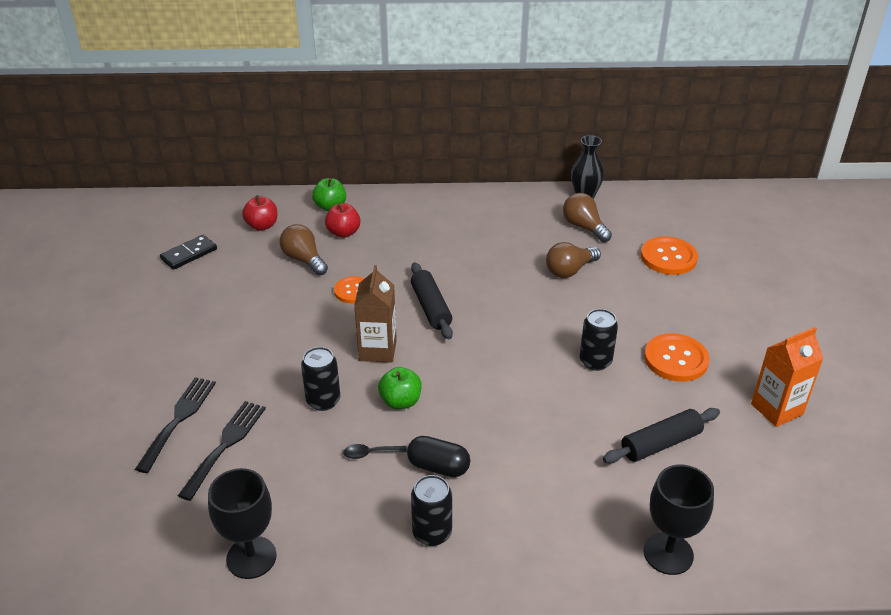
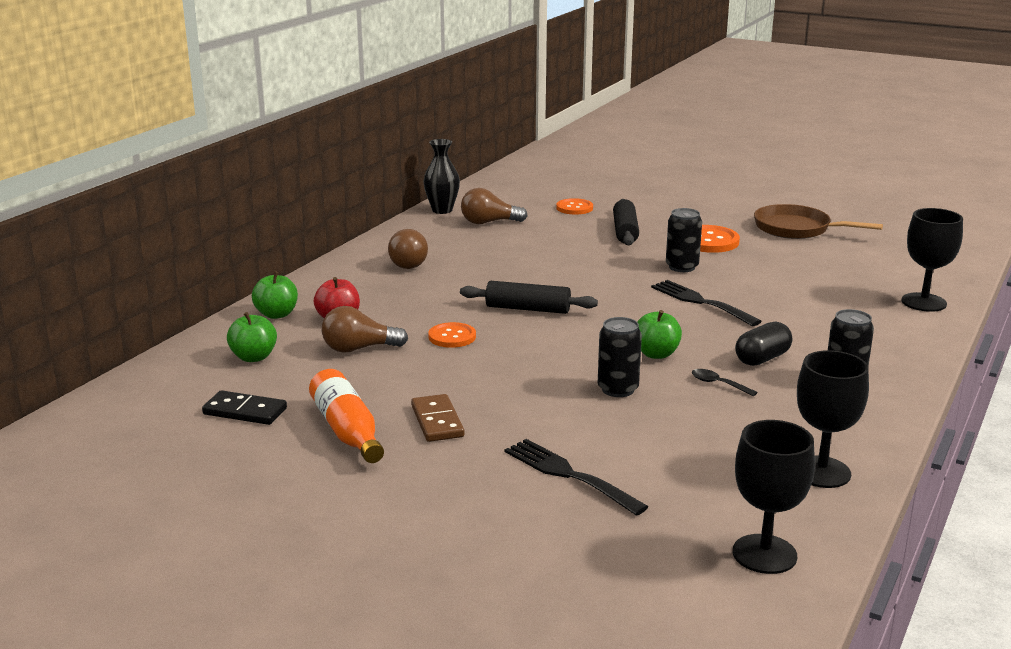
camera: 60 degrees left, 15 degrees down
(112, 554) = (764, 554): none -> black goblet
(186, 302) = (347, 431): none -> orange bottle
(189, 254) = (245, 411): black domino -> black domino turned 60 degrees counterclockwise
(221, 333) = (437, 421): none -> brown domino
(225, 445) = (639, 455): black fork -> black fork (700, 302)
(262, 226) = (254, 357): red apple -> green apple
(370, 453) = (718, 384): black spoon -> black spoon turned 105 degrees clockwise
(377, 350) = (566, 347): brown carton -> none
(569, 270) = (545, 243): brown light bulb -> brown light bulb (408, 263)
(660, 444) = (803, 273): black rolling pin -> black rolling pin (625, 231)
(668, 257) = (574, 208): orange button -> orange button, size x0.66
(776, 409) = (797, 229): orange carton -> brown pan

